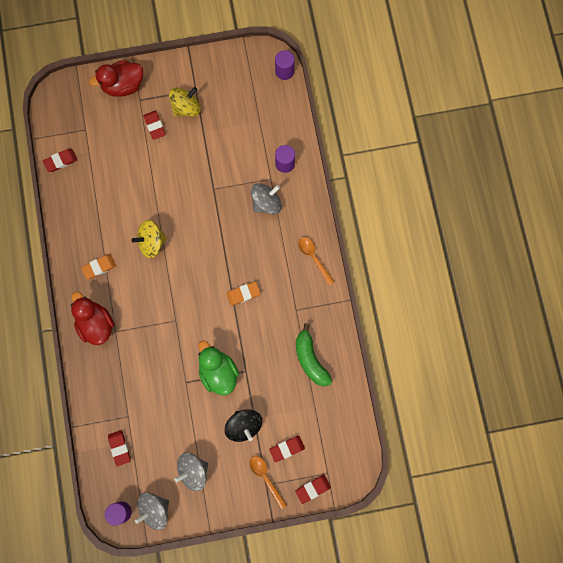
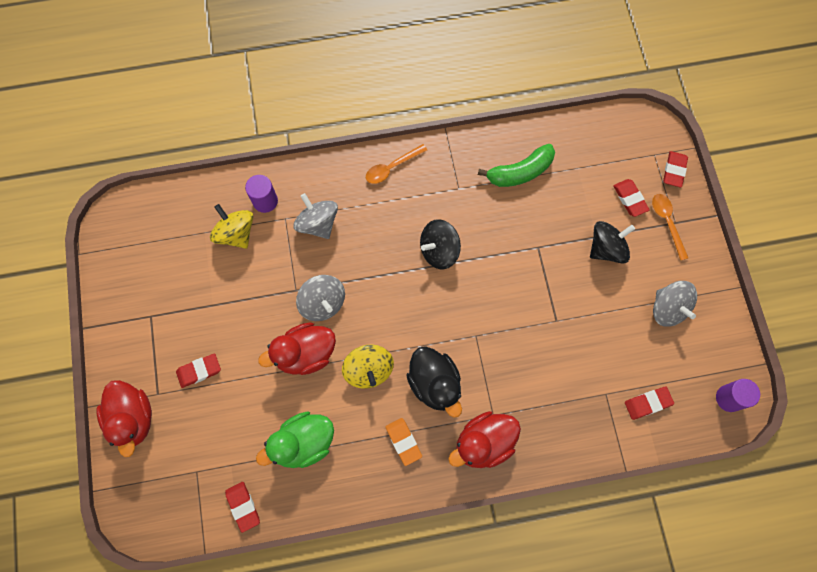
camera: 90 degrees left, 5 degrees down
(140, 290) = (435, 384): none -> black duck
(154, 510) = (721, 355): grey spinning top -> grey spinning top (323, 303)
(165, 197) = (305, 354): none -> red duck
(186, 108) = (175, 328): yellow spinning top -> yellow spinning top (236, 233)
(218, 372) = (541, 280): green duck -> green duck (303, 443)
(243, 294) = (439, 251): orange eraser -> black spinning top
(266, 478) = (667, 223): orange spoon -> orange spoon turned 105 degrees clockwise
(284, 71) = (135, 201): purple cylinder -> none
(313, 489) = (674, 170): red eraser -> red eraser turned 45 degrees clockwise

